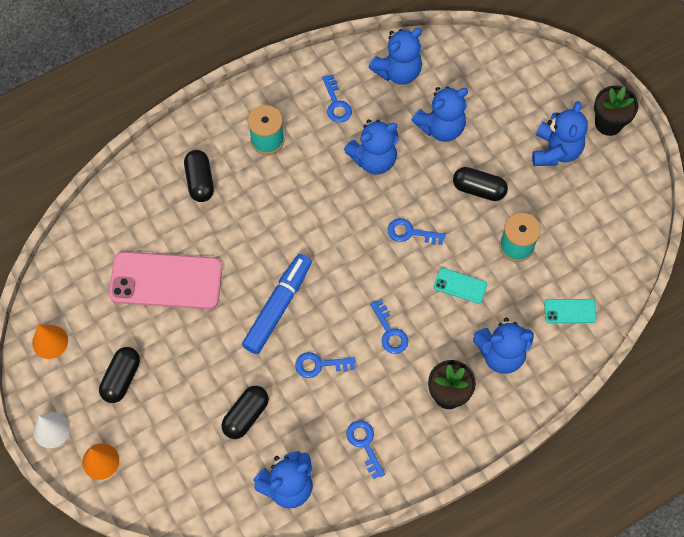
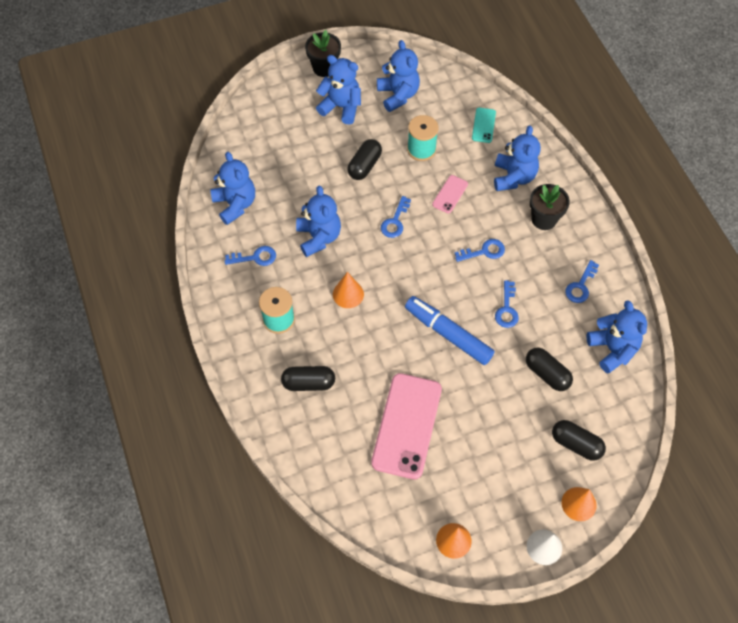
camera: 80 degrees left, 5 degrees down
(121, 378) = (499, 476): black capsule -> black capsule (576, 444)
(308, 200) = (348, 294): none -> orange cone
(364, 444) = (580, 286): blue key -> blue key turned 45 degrees counterclockwise
(441, 127) = (299, 182): blue teddy bear -> blue teddy bear (398, 95)
(460, 285) = (450, 194): turquoise phone -> pink phone

